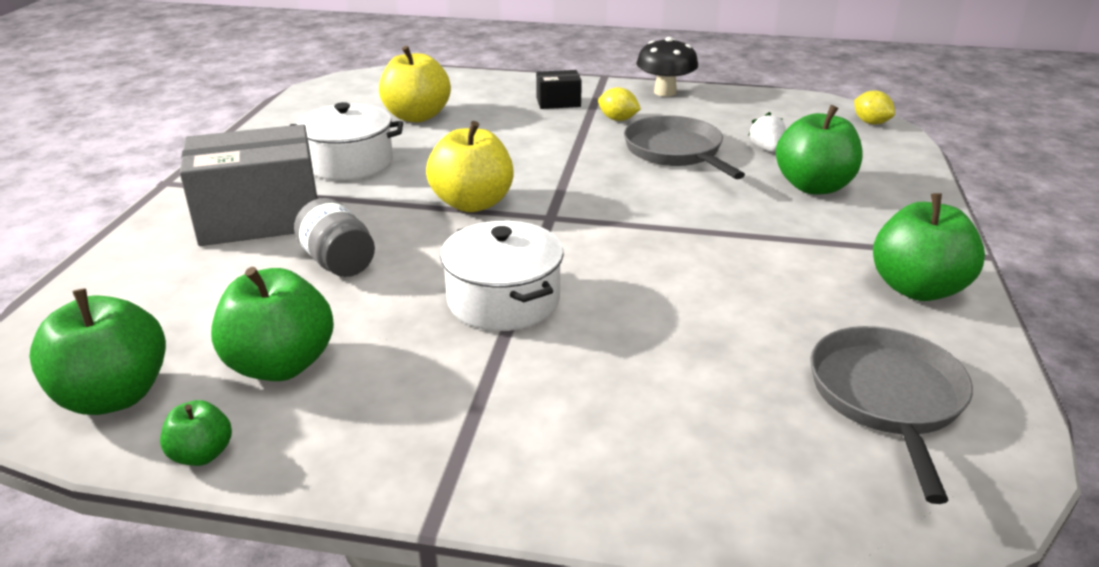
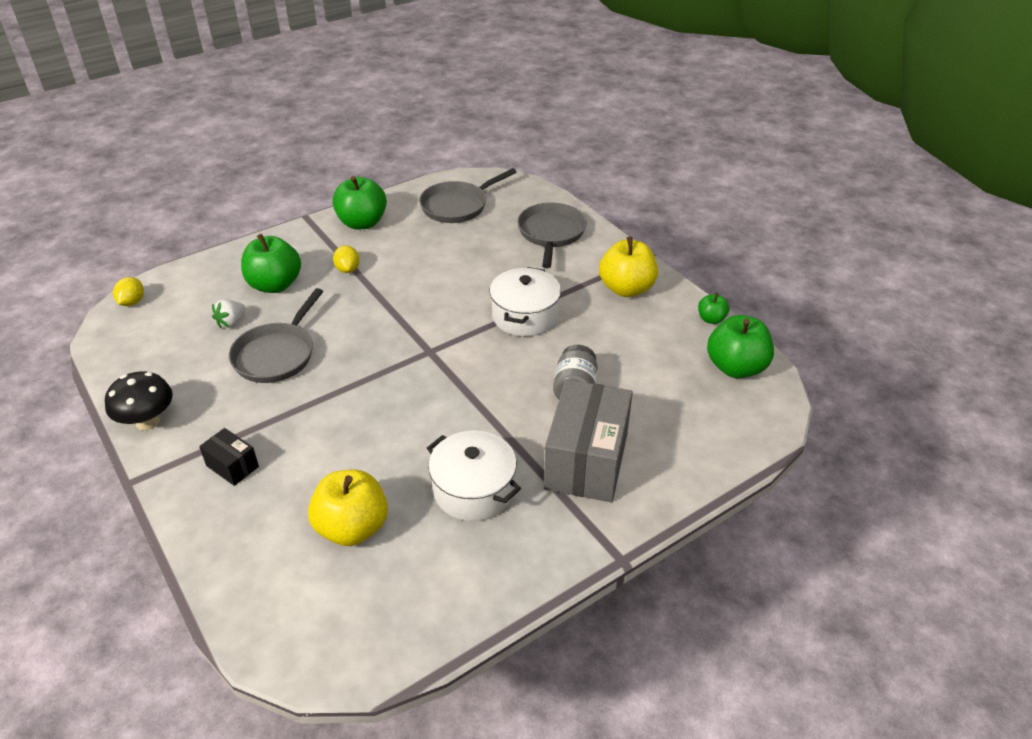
camera: 135 degrees left, 10 degrees up
(260, 218) = (586, 461): grey box -> grey box turned 75 degrees clockwise
(281, 364) = (654, 341): green apple -> none
(472, 203) = (452, 390): yellow apple -> yellow apple (626, 288)
(618, 119) = (240, 412): yellow lemon -> yellow lemon (348, 269)
(663, 448) = (551, 234): none -> grey pan

